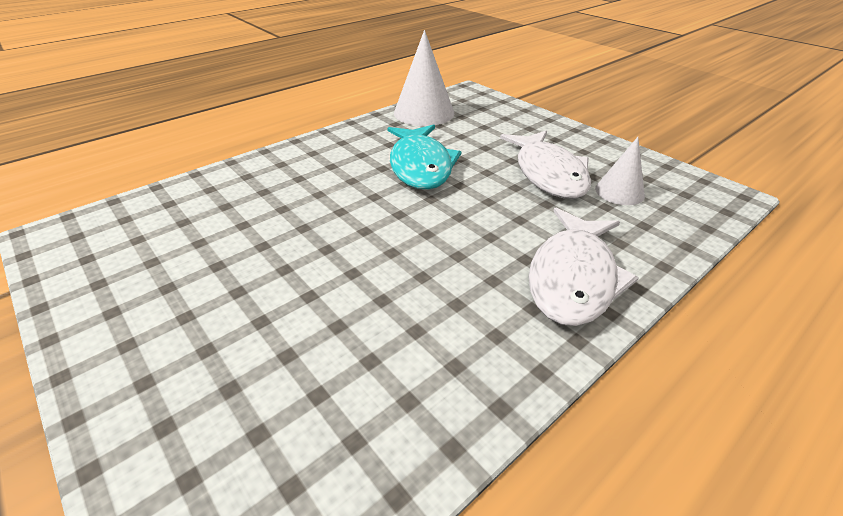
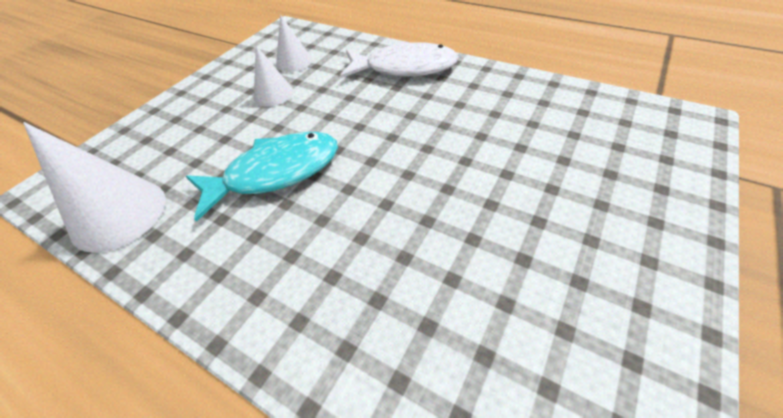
camera: 105 degrees left, 10 degrees up
(548, 173) = (273, 94): white fish -> white cone

